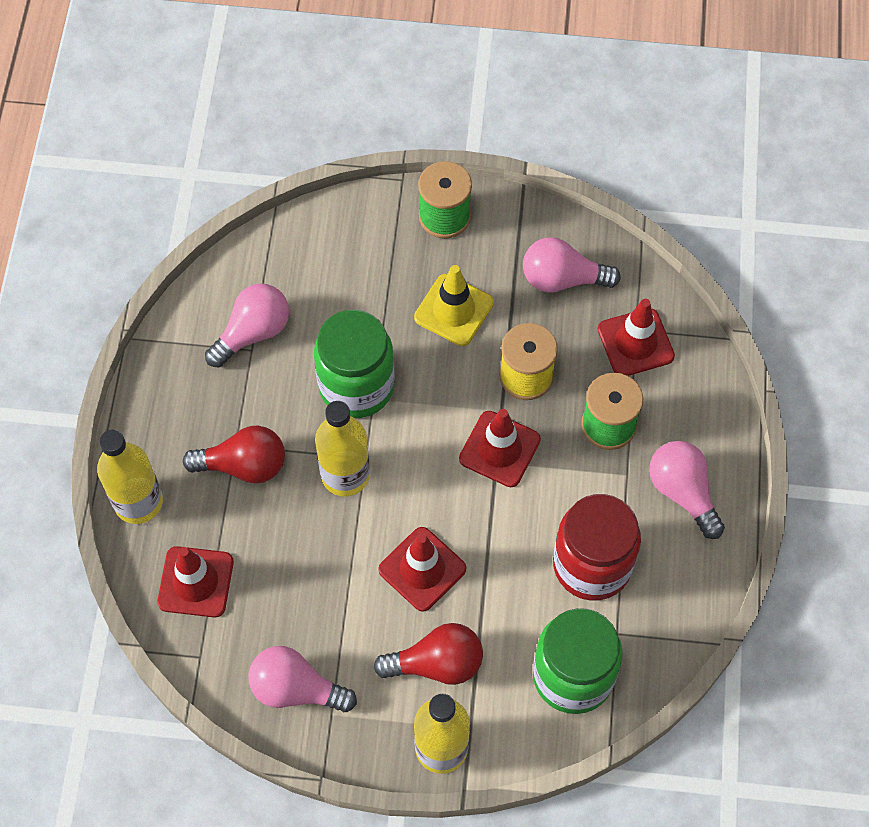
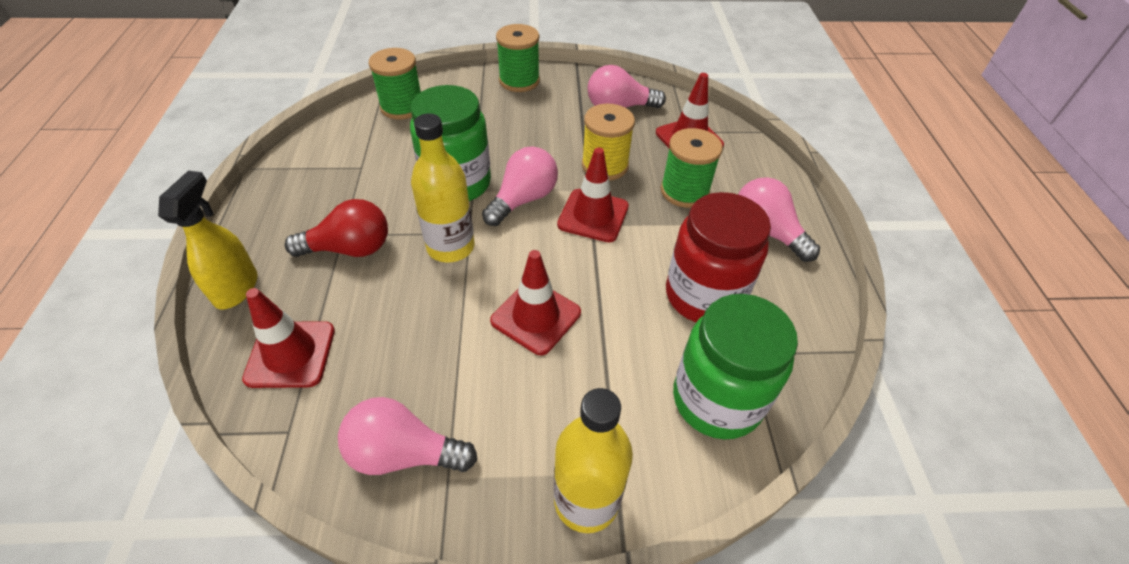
camera: 10 degrees left, 15 degrees down
(138, 502) = (236, 288): yellow bottle -> yellow spray bottle
(253, 332) = (363, 156): pink light bulb -> pink light bulb (523, 199)
(297, 252) = (402, 107): none -> green spool
(437, 663) = (565, 405): red light bulb -> none
(454, 310) = (535, 131): yellow traffic cone -> none

